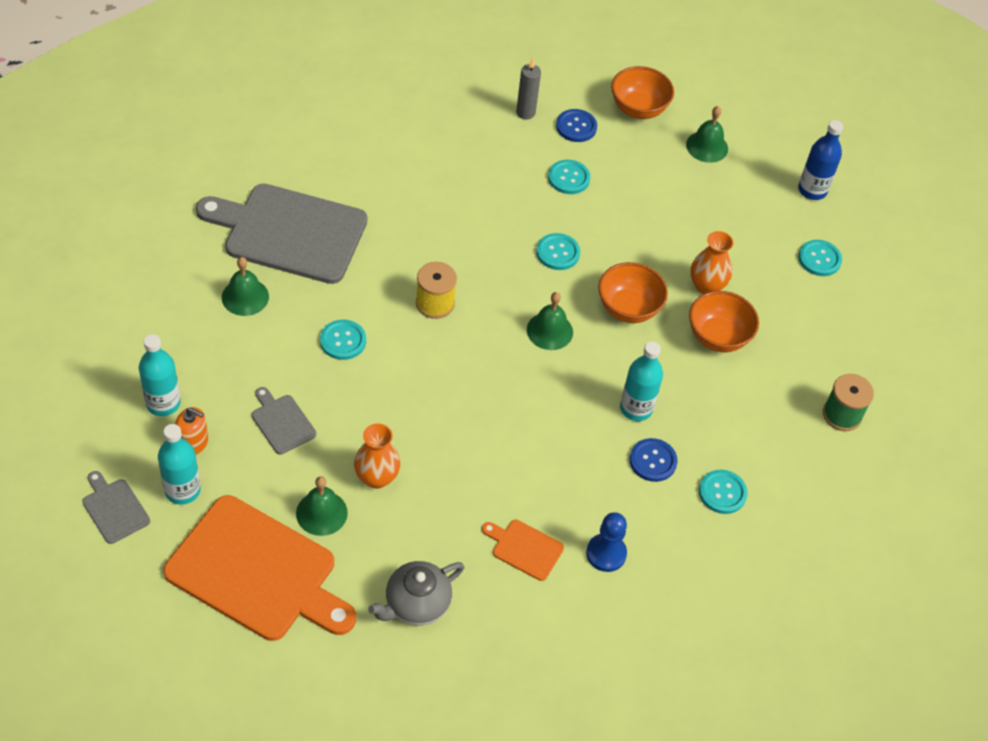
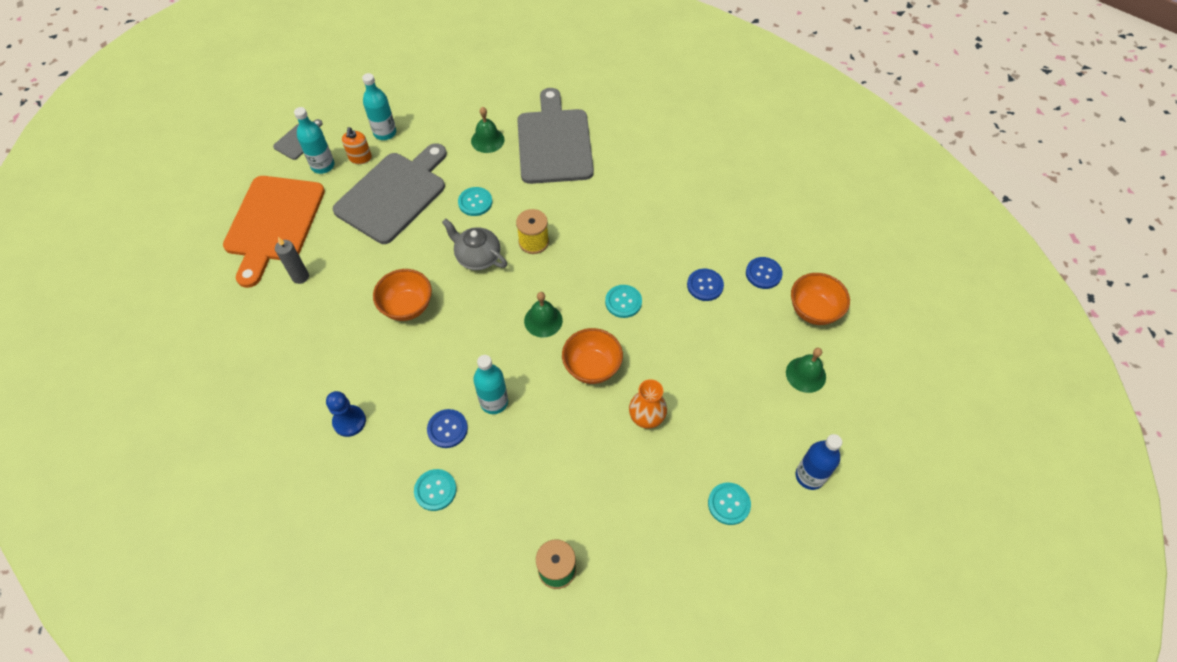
camera: 75 degrees right, 5 degrees up
(282, 422) = (393, 194): grey cutting board -> grey cutting board, size x2.29
(321, 513) = (329, 240): green bell -> none
(376, 477) = (368, 259): orange vase -> none
(416, 604) = (272, 316): grey teapot -> grey teapot (477, 257)
(524, 548) = (337, 366): orange cutting board -> none
(525, 112) = (755, 236): grey candle -> grey candle (300, 277)
(568, 178) = (705, 285): turquoise button -> blue button
(718, 337) = (595, 442): orange bowl -> orange bowl (407, 307)

